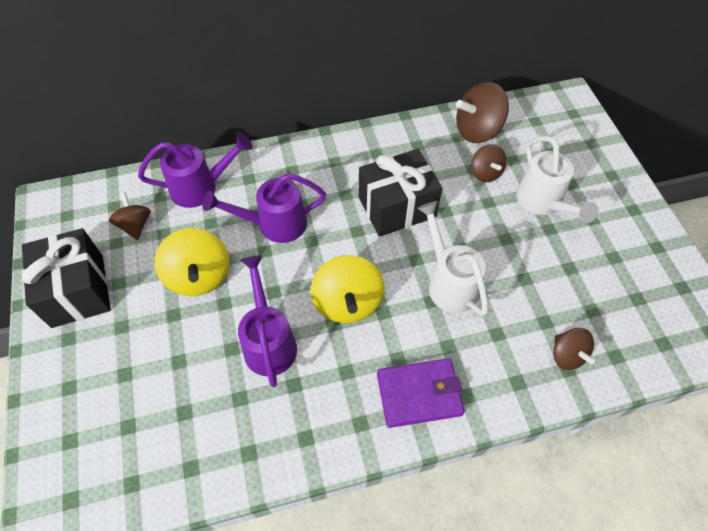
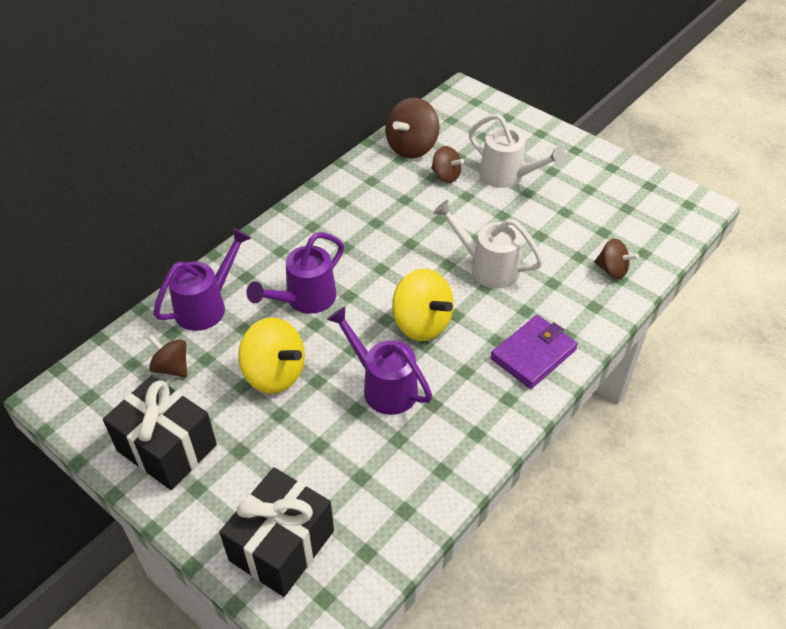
camera: 35 degrees left, 10 degrees down
(397, 207) = (397, 235): black gift -> black gift (281, 545)

